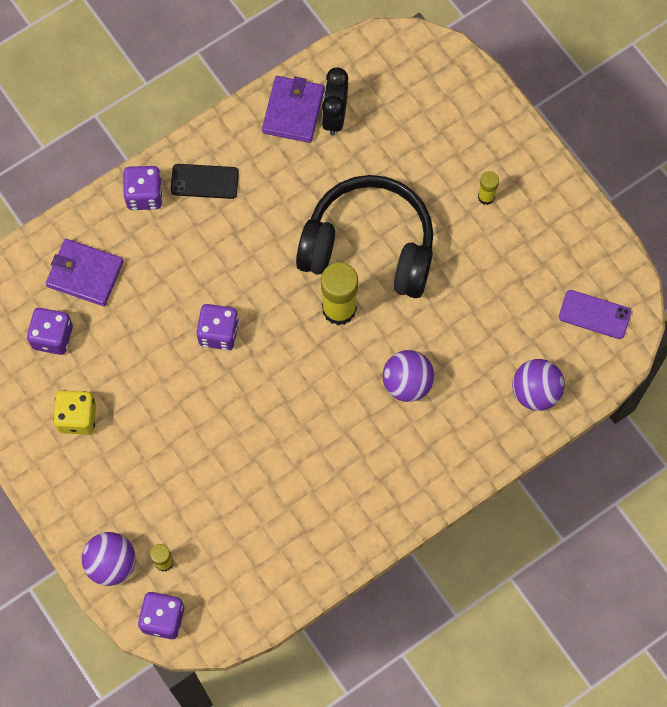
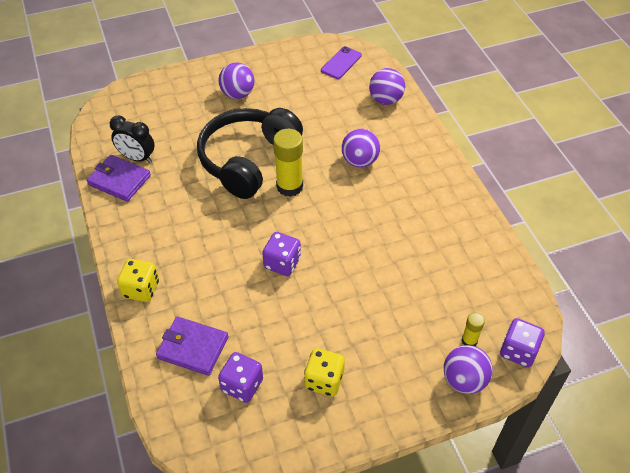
camera: 75 degrees left, 20 degrees down
(85, 274) = (193, 347): purple wallet -> purple wallet turned 75 degrees clockwise
(144, 195) = (141, 289): purple dice -> yellow dice
(204, 181) = (149, 246): black phone -> none
(486, 196) = (237, 94): yellow glue stick -> purple ball

